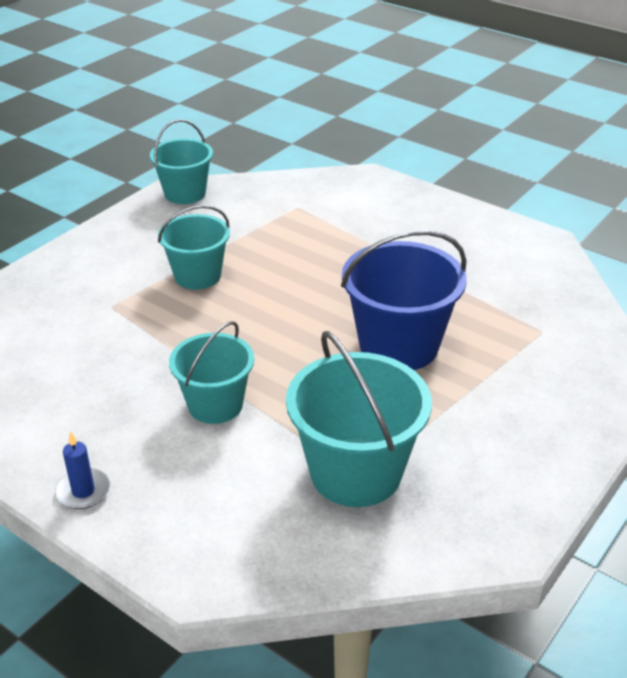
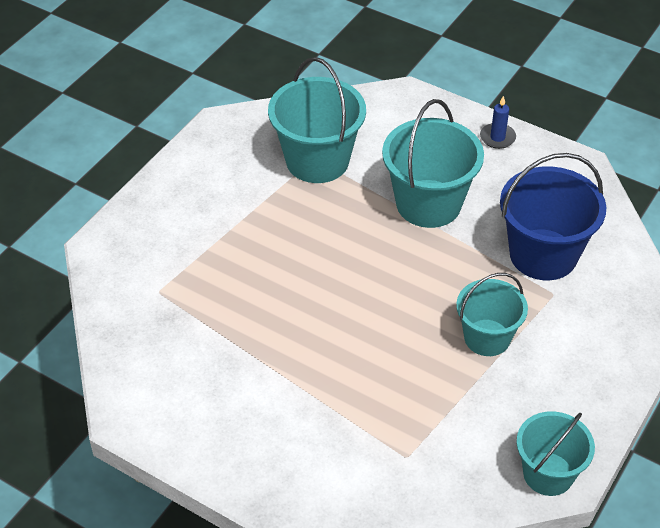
camera: 175 degrees right, 10 degrees up
(215, 404) = (428, 204): turquoise bucket -> turquoise bucket, size x1.55
(398, 346) = (287, 267): blue bucket -> blue bucket (543, 254)

